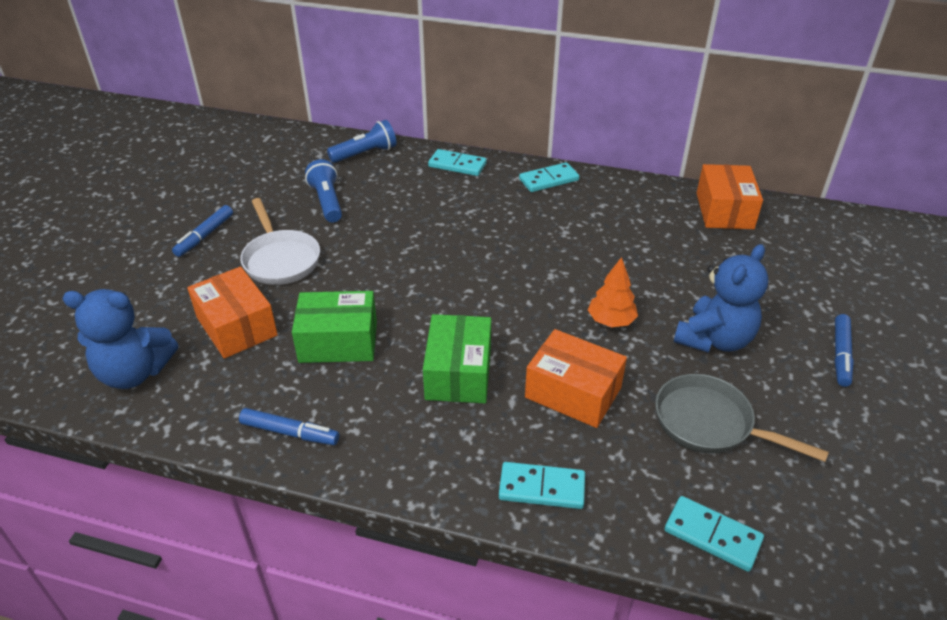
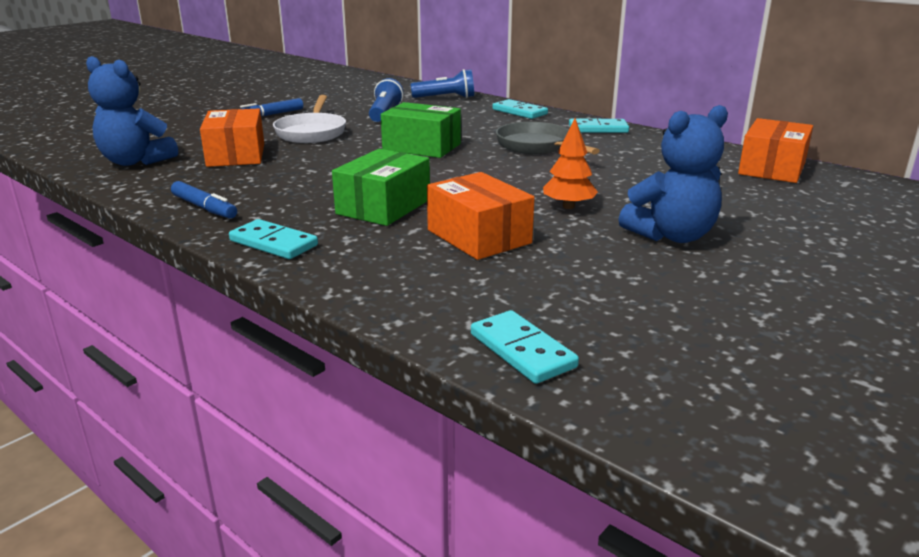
camera: 25 degrees right, 15 degrees down
(338, 341) = (303, 174): green box -> green box (422, 147)
(541, 488) = (378, 280): turquoise domino -> turquoise domino (273, 243)
(710, 424) = (605, 283): grey pan -> grey pan (537, 146)
(840, 355) = (823, 273): blue marker -> none

